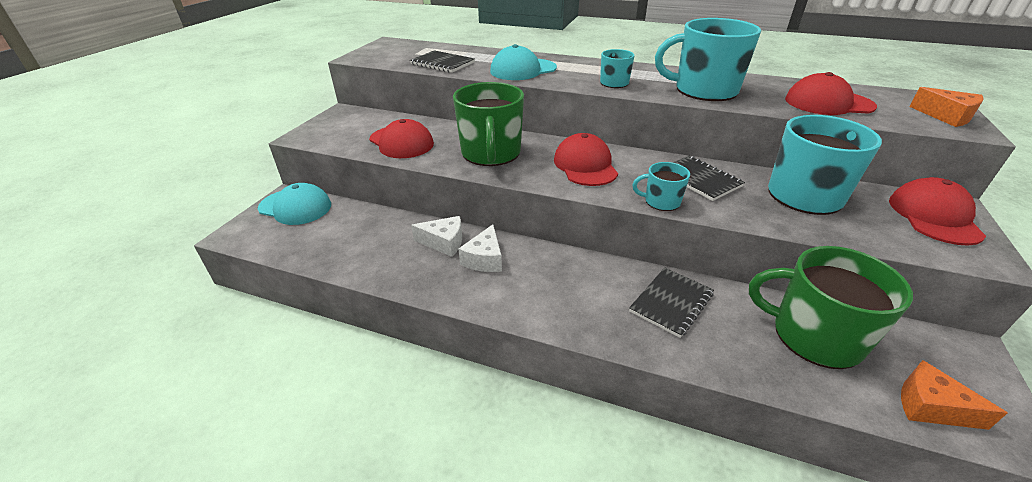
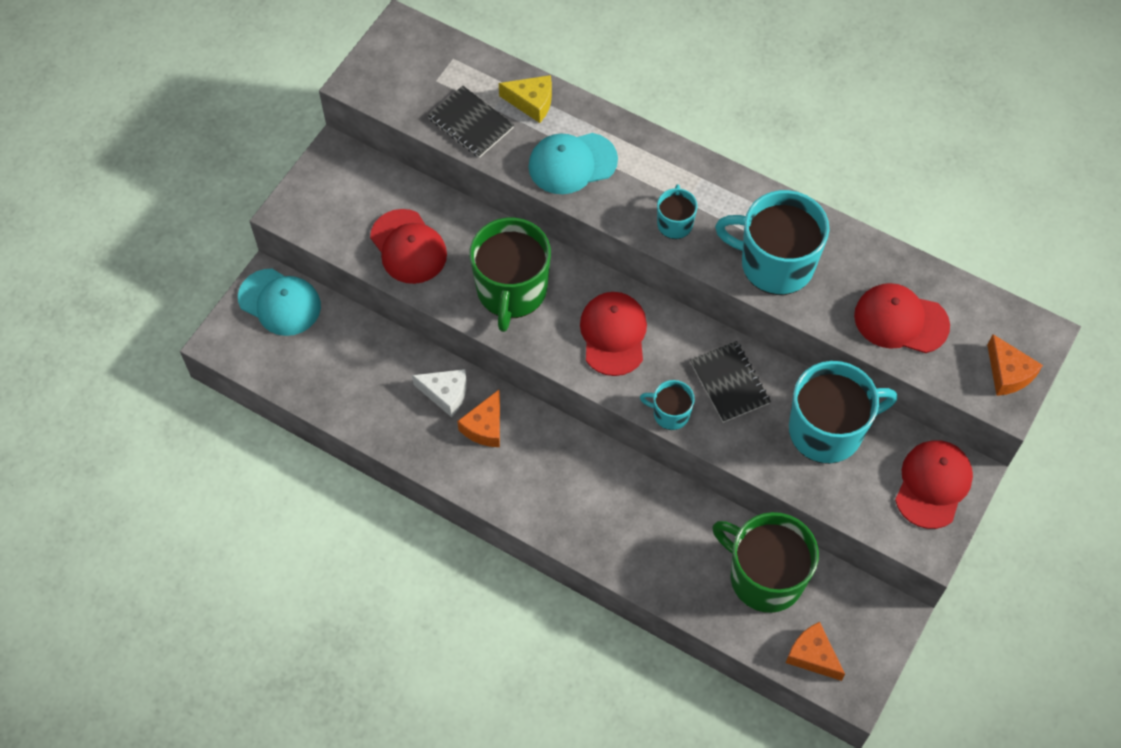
camera: 10 degrees right, 25 degrees up
(484, 55) = (531, 102): none -> yellow cheese
(484, 259) = (485, 427): white cheese -> orange cheese
(671, 303) = (653, 517): black notebook -> none

